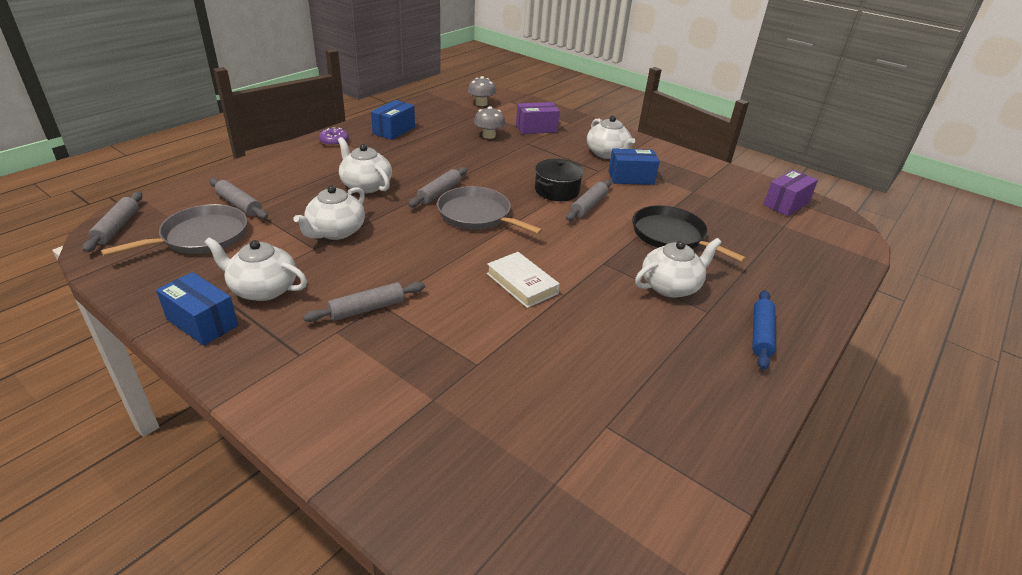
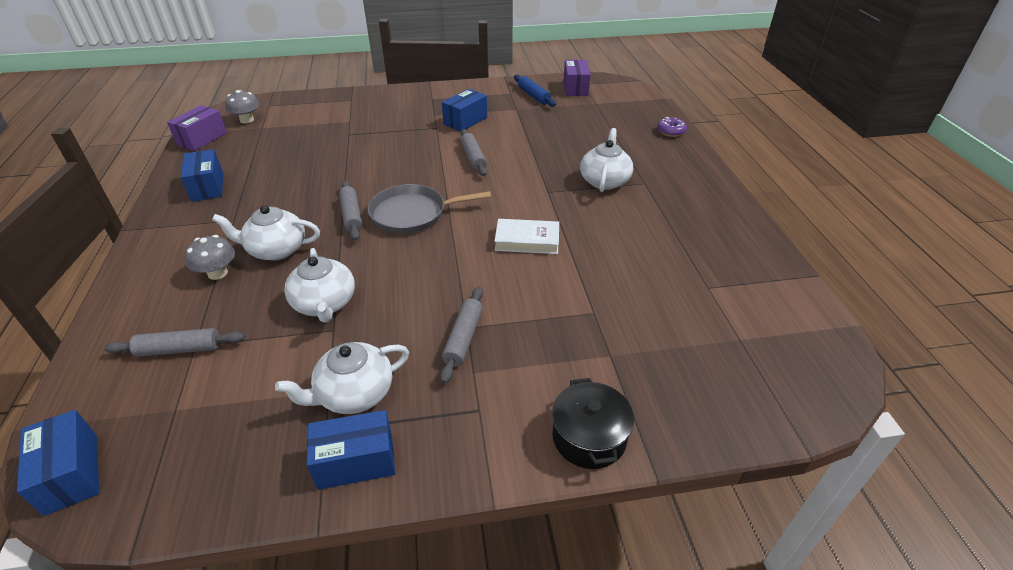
camera: 45 degrees left, 5 degrees up
(117, 227) = (72, 473): grey rolling pin -> blue box
(201, 237) = (199, 404): grey pan -> none
(334, 141) = (163, 231): purple donut -> purple donut (671, 131)
(489, 136) = (305, 145): grey mushroom -> grey mushroom (217, 273)
(536, 128) = (333, 118): purple box -> purple box (202, 139)
(557, 191) = (434, 159): black pot -> black pot (589, 437)
(607, 154) = (420, 111): white teapot -> none
(671, 236) = (553, 147): black pan -> none
(761, 334) = (685, 178): blue rolling pin -> blue rolling pin (533, 96)

